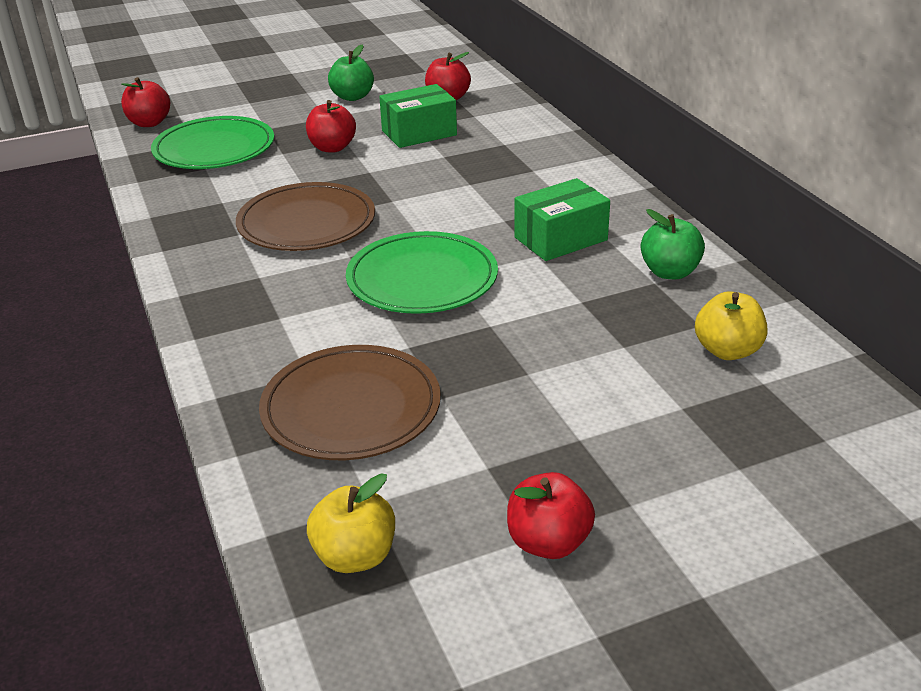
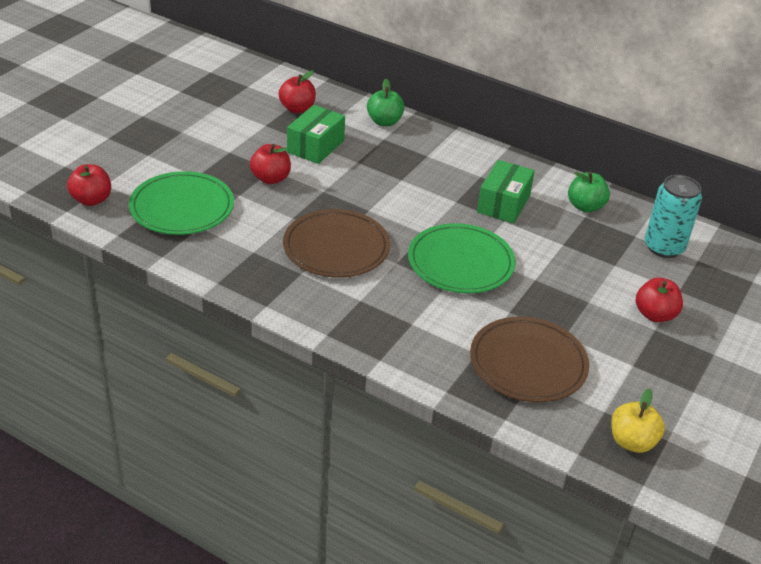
camera: 40 degrees left, 5 degrees up
(352, 97) = (224, 127): green apple -> green apple (384, 122)
(548, 542) = (702, 390): red apple -> red apple (655, 315)
(727, 350) = (664, 247): yellow apple -> turquoise can

